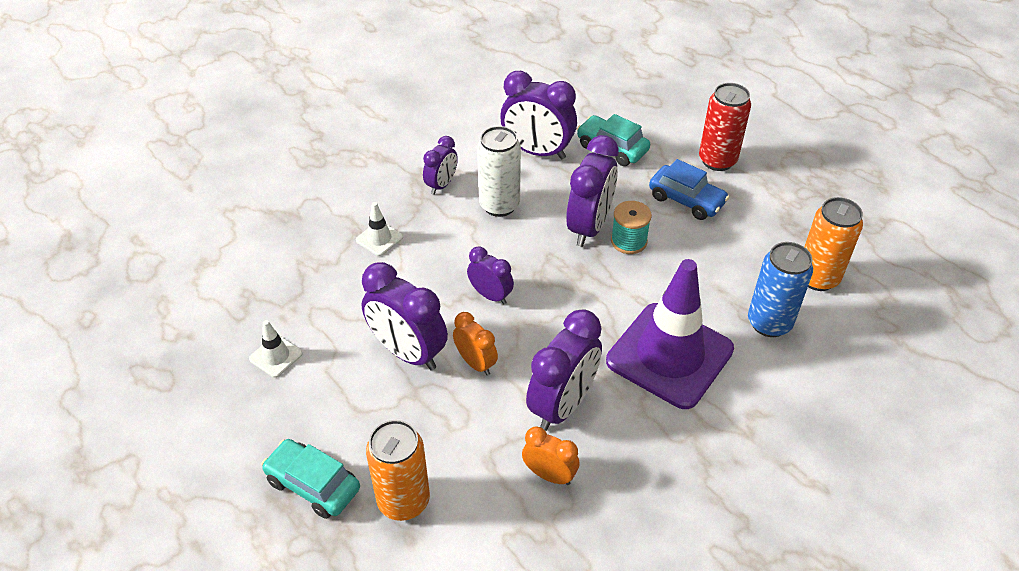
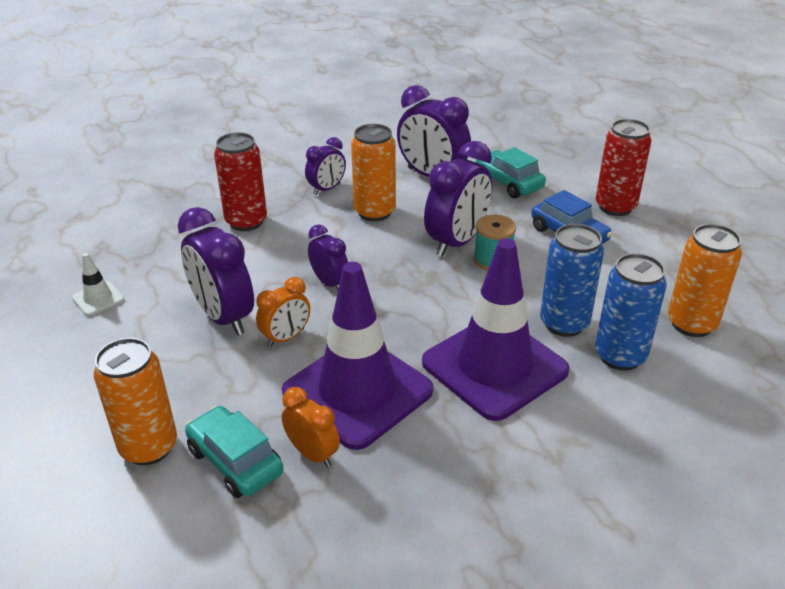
camera: 15 degrees right, 10 degrees down
(313, 485) = (68, 414): turquoise car -> turquoise car (235, 461)
(379, 239) = (246, 221): white traffic cone -> red can
(476, 363) = (286, 338): orange clock -> orange clock turned 75 degrees clockwise
(499, 205) = (374, 212): white can -> orange can
(562, 405) = (357, 391): purple clock -> purple traffic cone
(713, 298) = (564, 323): none -> blue can

